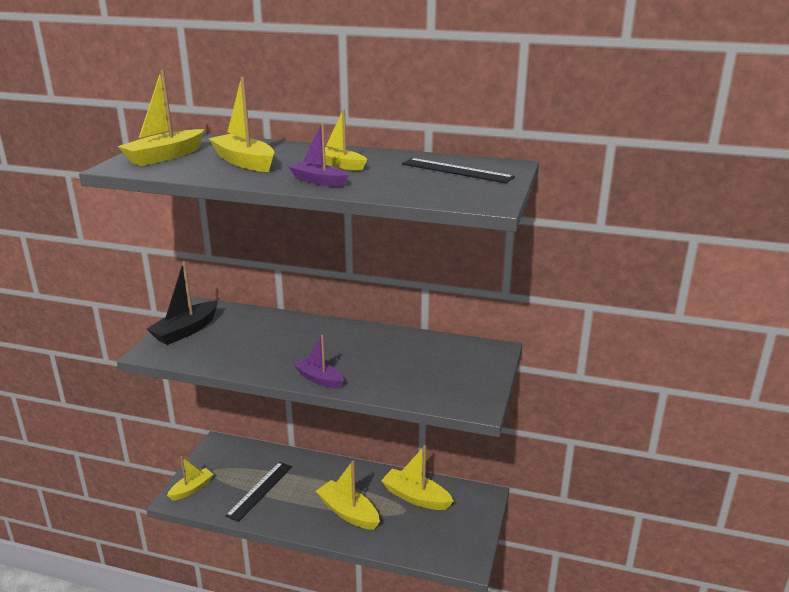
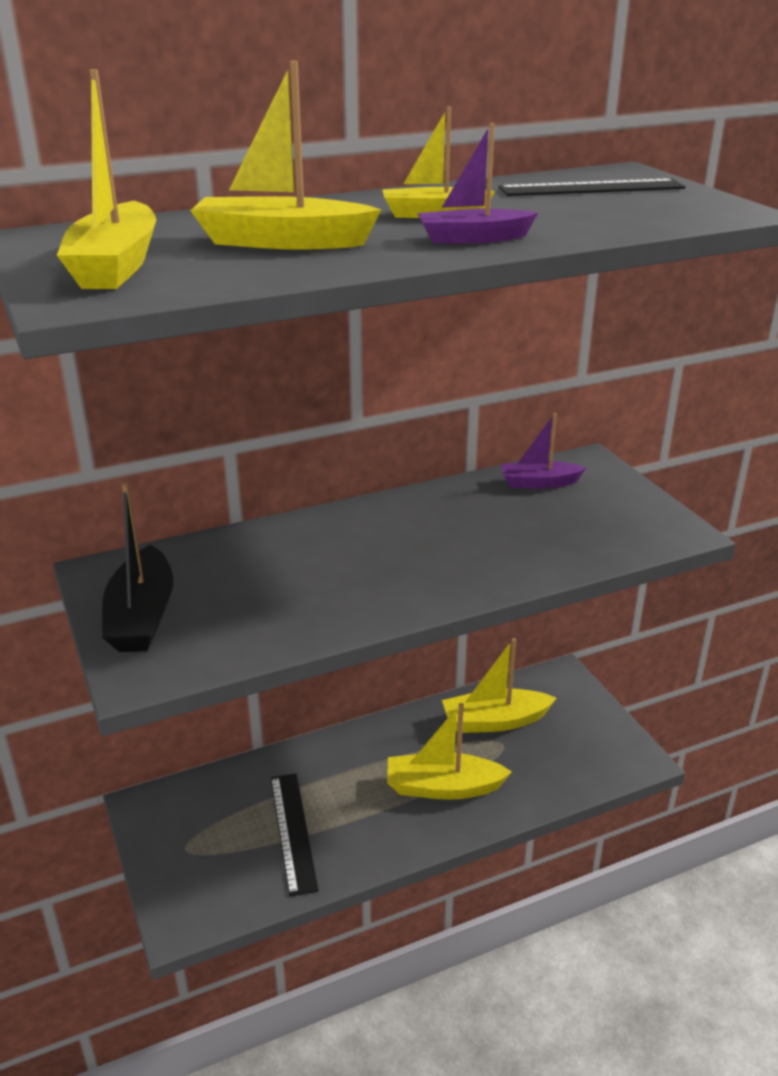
camera: 40 degrees left, 5 degrees up
(191, 489) = (187, 892): yellow boat -> none
(319, 379) = (458, 588): purple boat -> purple boat (539, 483)

